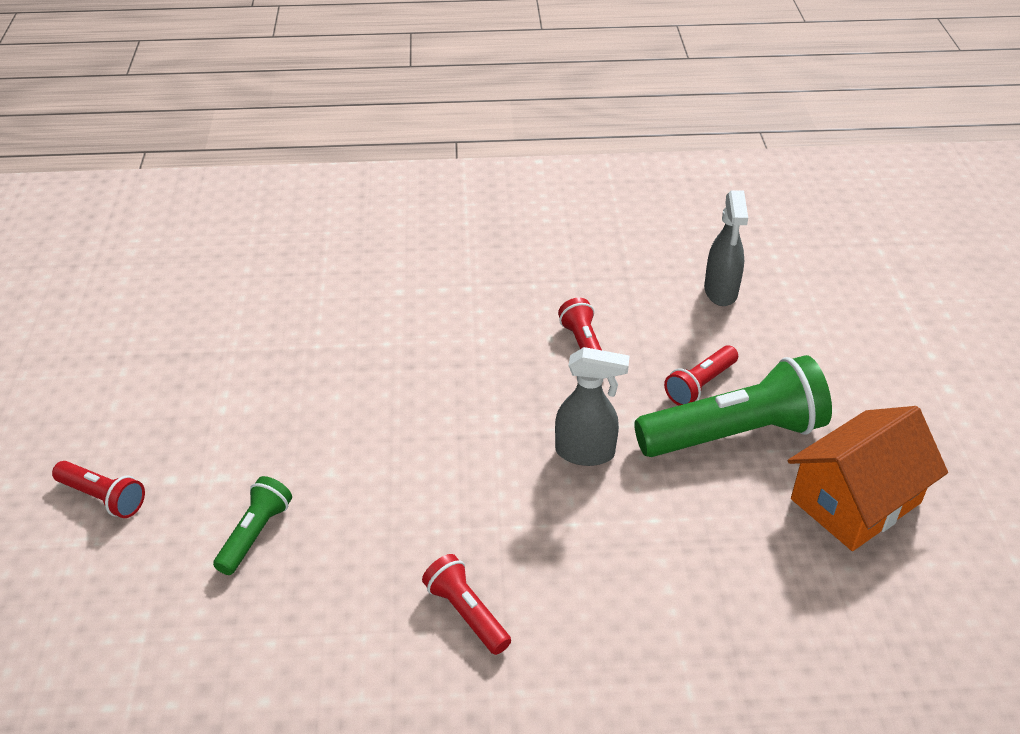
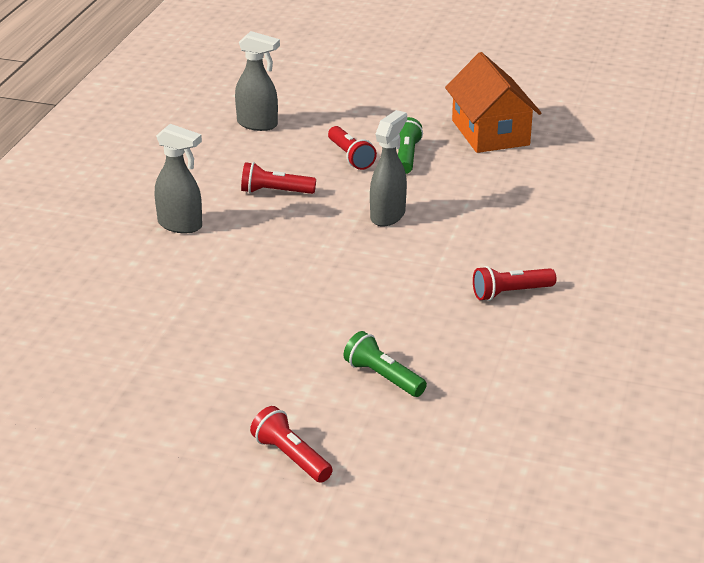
camera: 70 degrees left, 10 degrees down
(103, 497) = (290, 457): red flashlight -> red flashlight turned 90 degrees counterclockwise
(480, 300) = (180, 225): none -> grey spray bottle
(734, 433) = (406, 156): green flashlight -> green flashlight, size x0.50

